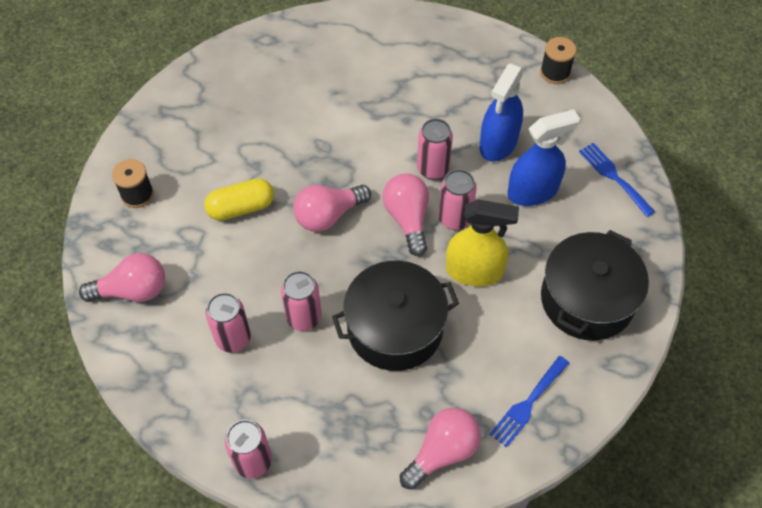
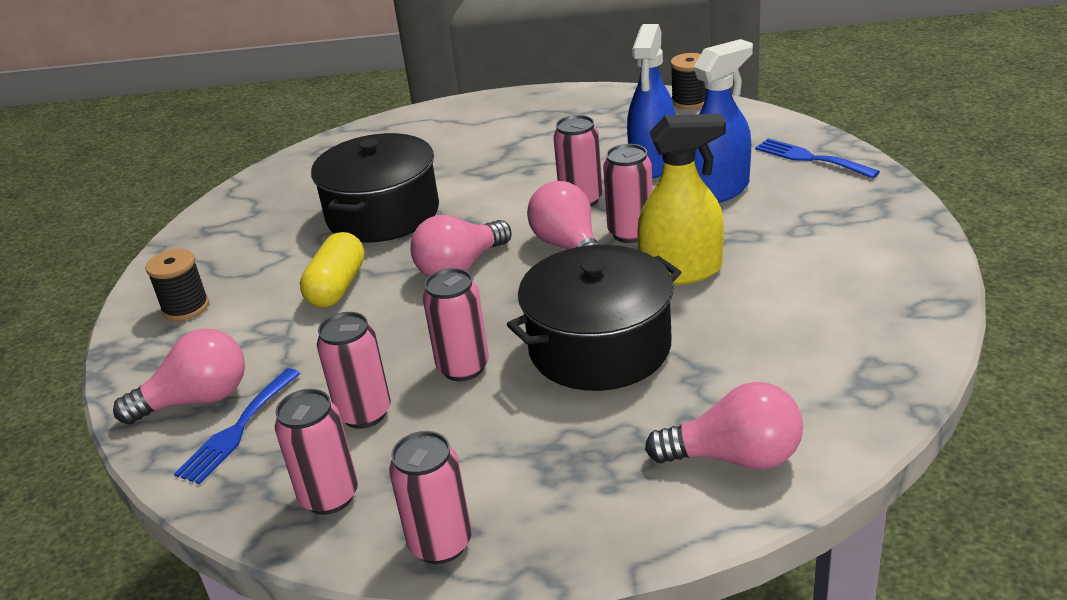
camera: 10 degrees left, 25 degrees down
(198, 402) = (329, 497): none -> pink can
(241, 207) = (337, 287): yellow capsule -> yellow capsule turned 45 degrees counterclockwise
(442, 452) = (735, 457): pink light bulb -> pink light bulb turned 60 degrees clockwise
(527, 404) = (829, 376): blue fork -> blue fork (237, 430)
(587, 299) = (846, 261): black pot -> black pot (383, 214)

